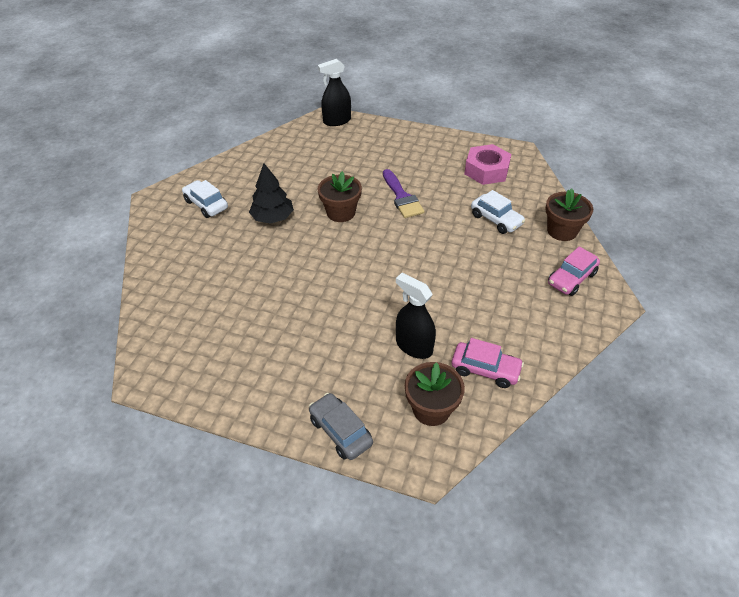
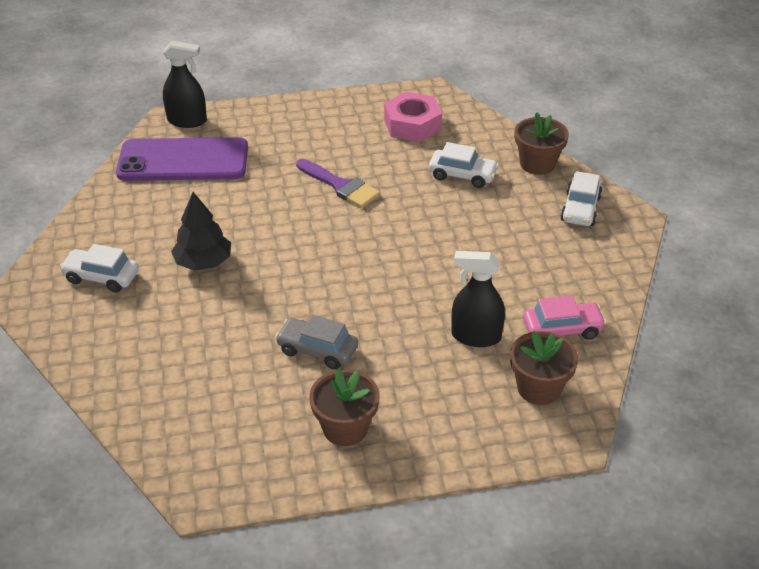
camera: 30 degrees left, 5 degrees down
(314, 146) = (183, 160): none -> purple phone
(337, 121) = (187, 121): black spray bottle -> black spray bottle turned 120 degrees counterclockwise
(340, 431) = (466, 448): grey car -> grey car (317, 350)
(341, 212) = (282, 227): brown flower pot -> brown flower pot (345, 428)
(571, 278) = (580, 209): pink car -> white car

